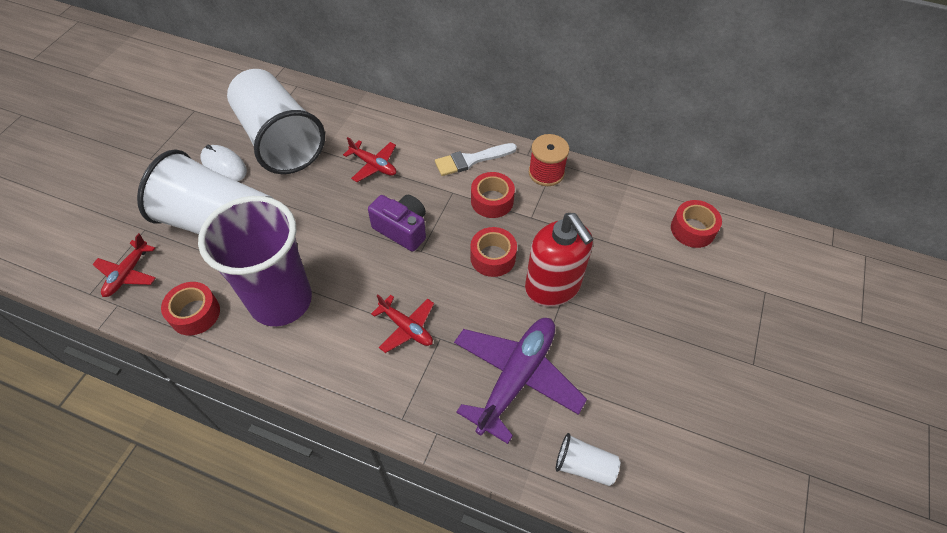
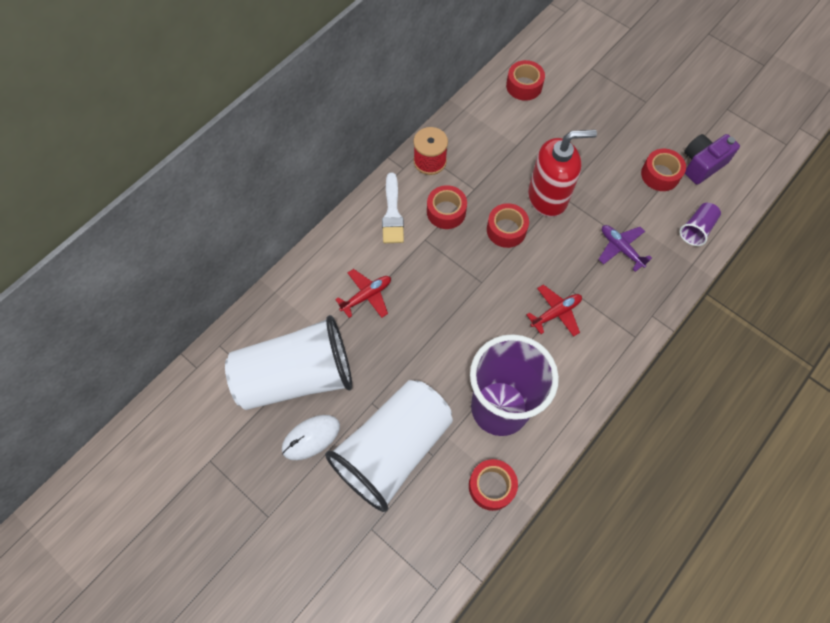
camera: 70 degrees left, 10 degrees up
(128, 274) = (424, 548): red plane -> none
(402, 229) = (453, 291): purple camera -> purple camera (702, 165)
(516, 378) = (621, 249): purple plane -> purple plane, size x0.53
(584, 466) = (696, 229): white cup -> purple cup
(647, 403) = (660, 175): none -> red tape

